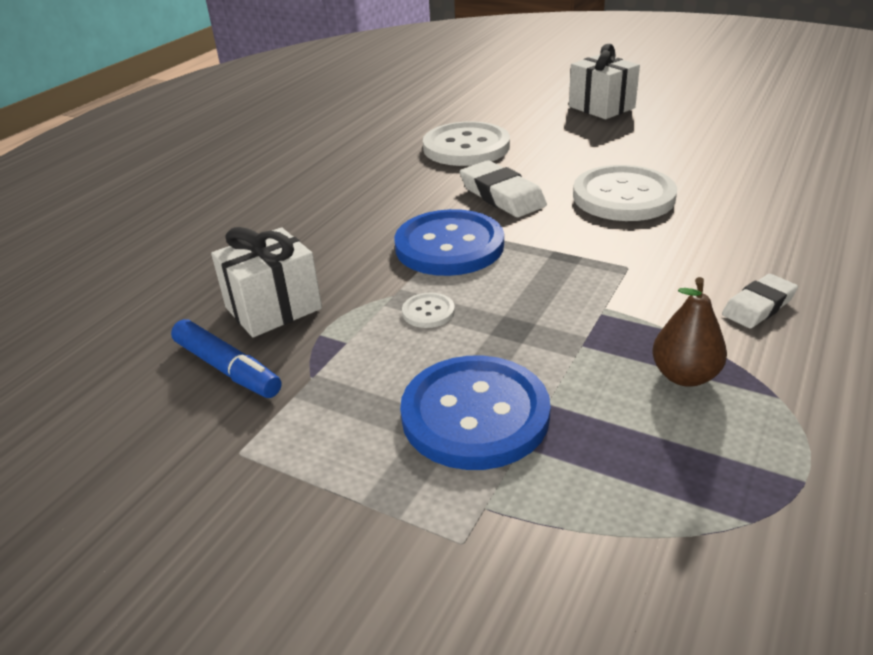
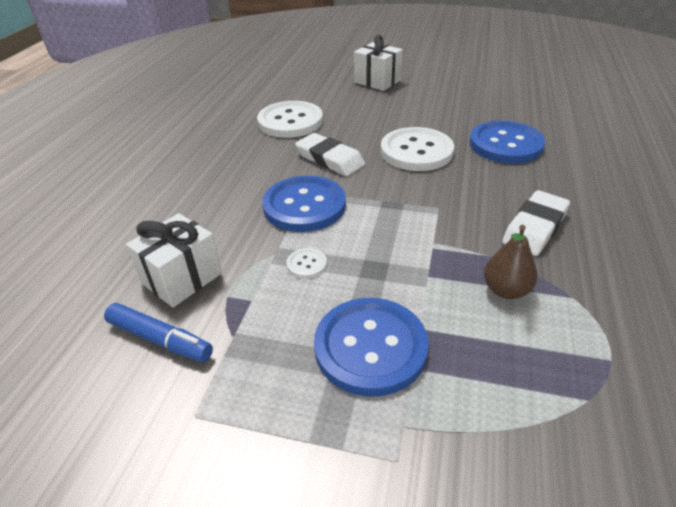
camera: 15 degrees left, 5 degrees up
(757, 199) = (505, 144): none -> blue button
(758, 306) = (535, 227): white eraser -> white eraser, size x1.52

